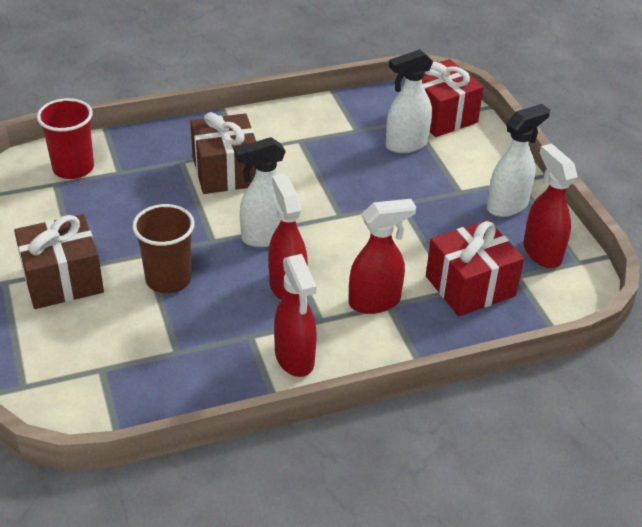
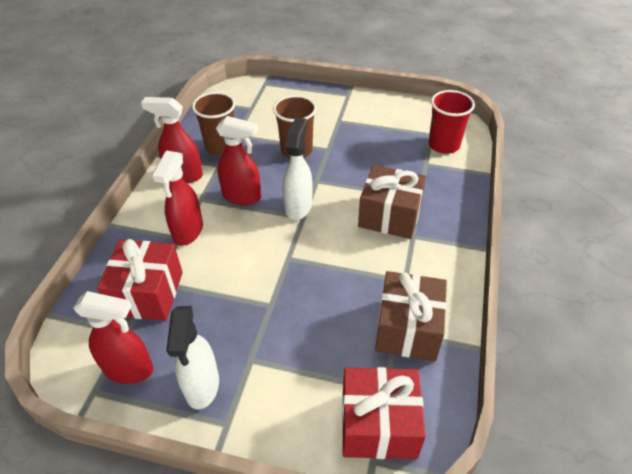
camera: 125 degrees right, 5 degrees up
(63, 280) = (332, 113): brown gift -> brown gift (407, 329)
(213, 353) = (221, 147): none -> brown cup
(406, 145) = (347, 358): white spray bottle -> none

